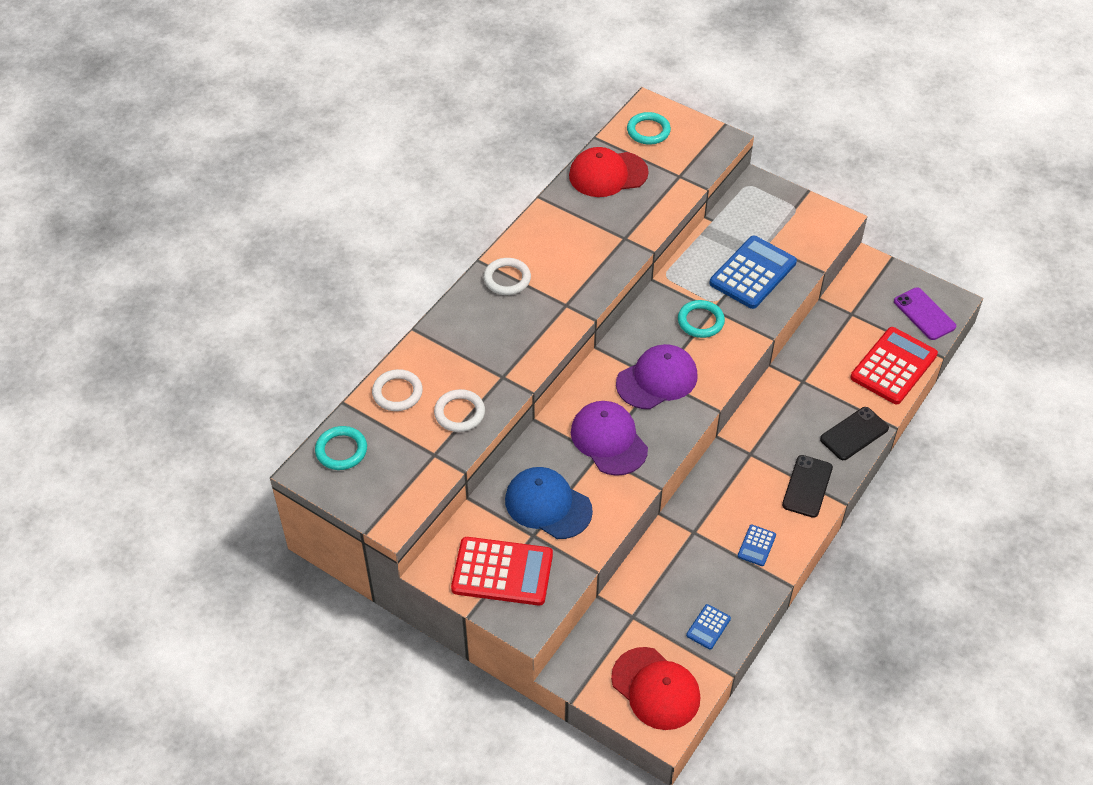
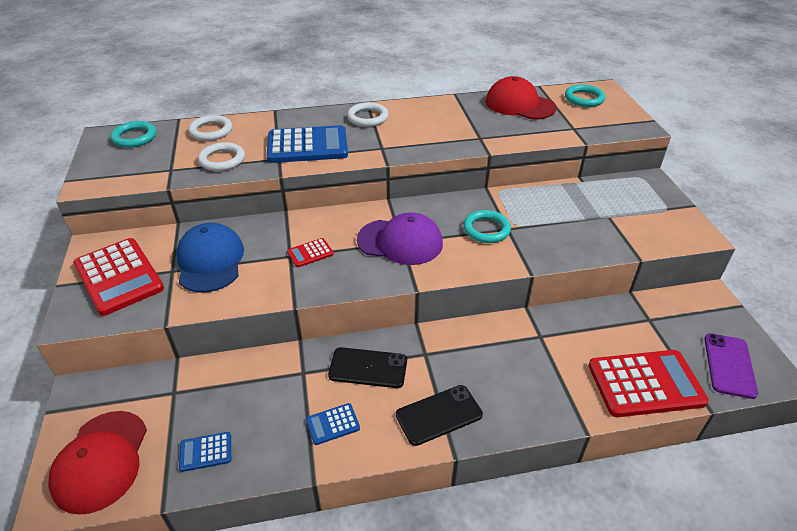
camera: 45 degrees right, 10 degrees down
(609, 440) = (310, 253): purple cap -> red calculator
(753, 273) = (572, 226): blue calculator -> blue calculator (307, 146)
(854, 434) = (537, 408): black phone -> black phone (368, 368)

